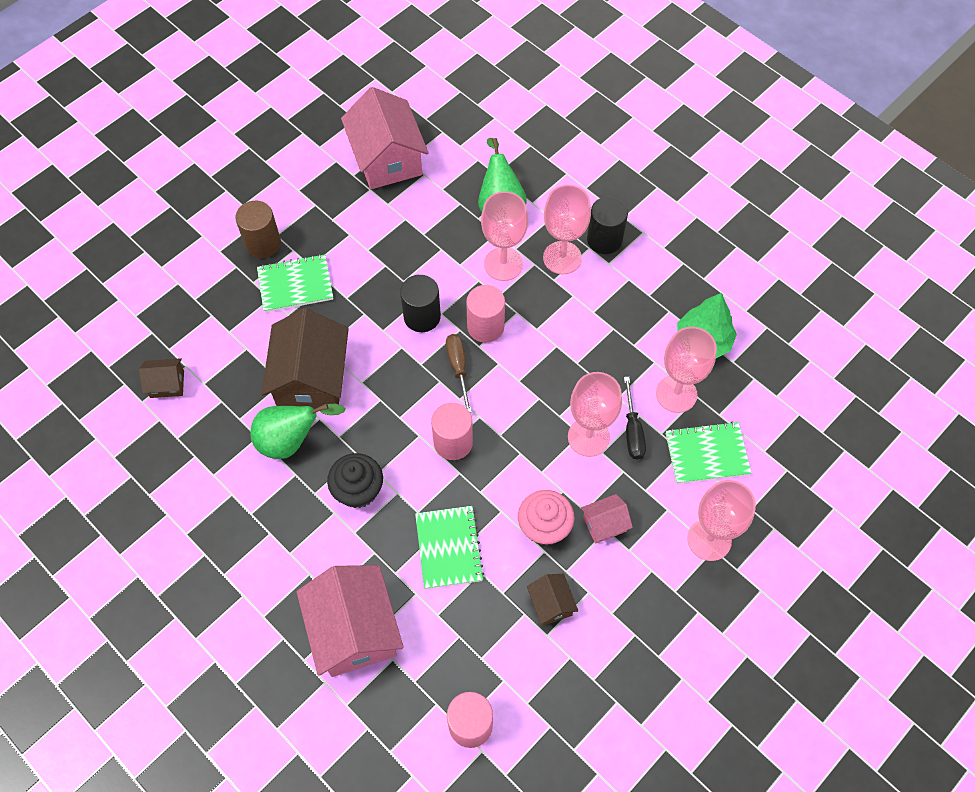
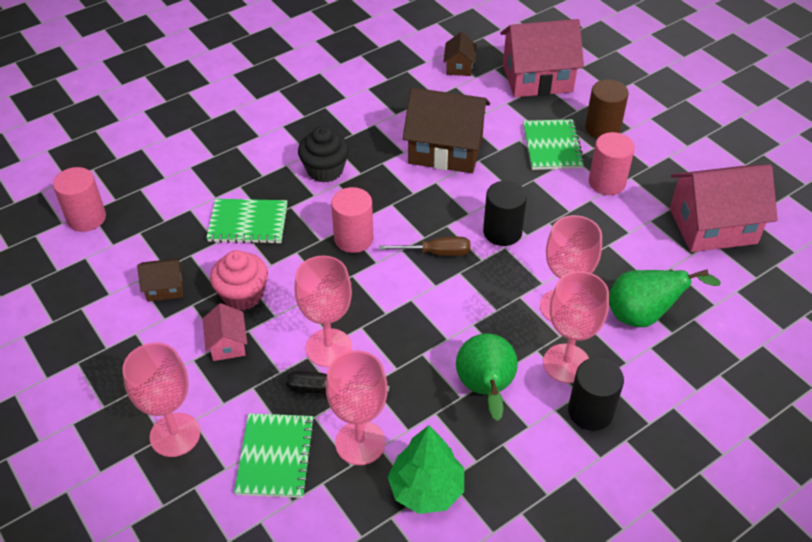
camera: 100 degrees right, 15 degrees down
(291, 441) = (386, 133): green pear -> green pear (485, 390)
(354, 630) = (200, 157): pink house -> pink house (537, 78)
(485, 327) = (482, 281): pink cylinder -> pink cylinder (607, 182)

